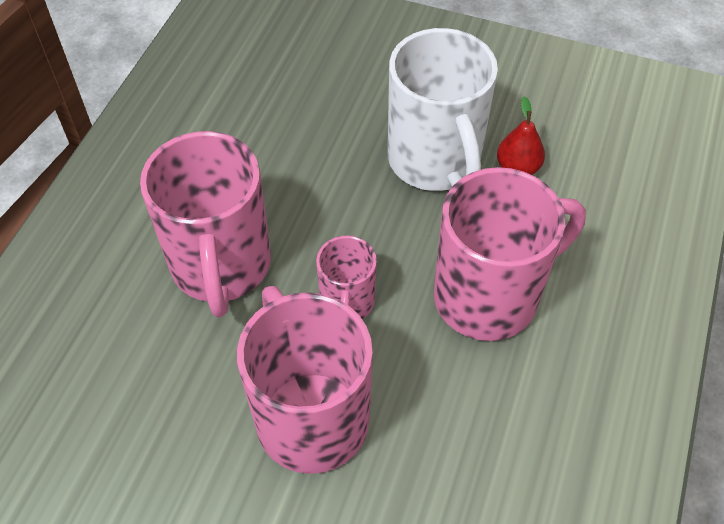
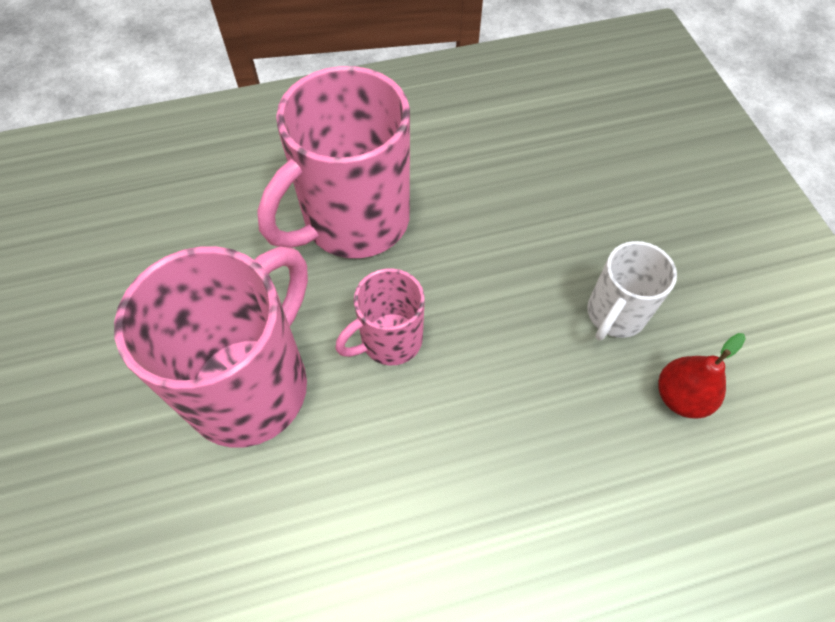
camera: 55 degrees right, 5 degrees up
(435, 162) = (614, 315): white mug -> white mug, size x0.53
(490, 296) = (496, 466): pink mug -> none

